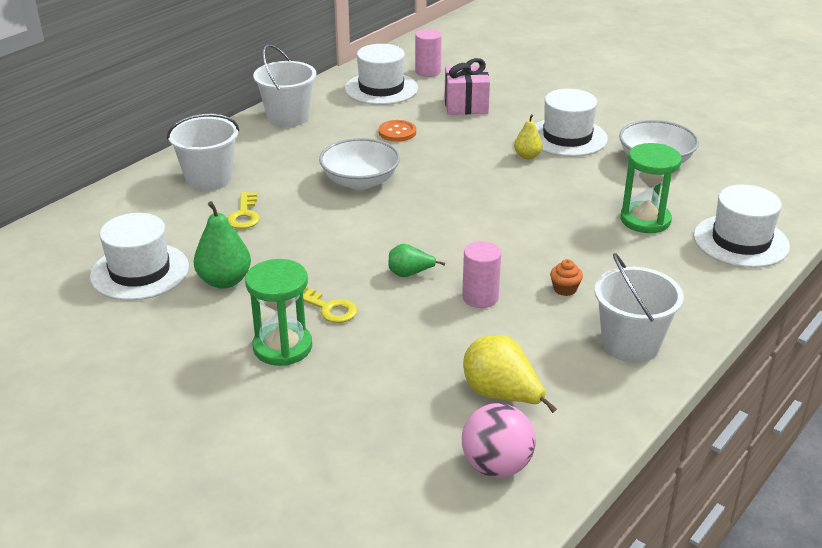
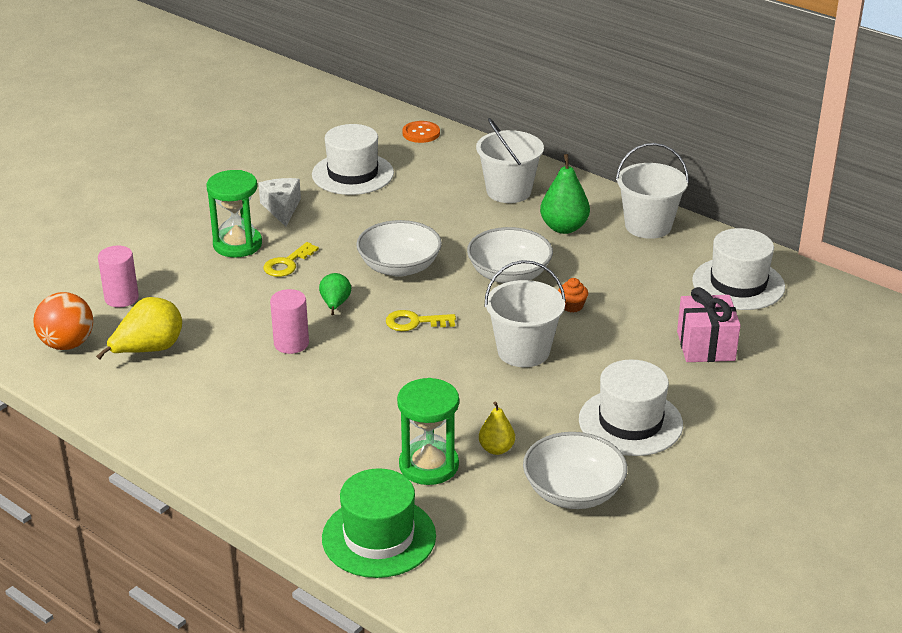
camera: 90 degrees right, 0 degrees up
(205, 319) = (282, 208): none -> white cheese
(224, 281) = (335, 212): green pear -> green pear (564, 228)
(244, 215) = (442, 214): yellow key -> yellow key (415, 322)
(342, 238) = (399, 267): none -> white bowl
(397, 132) = (623, 296): orange button -> orange button (421, 133)
(428, 71) = (800, 318): pink cylinder -> pink cylinder (121, 298)
(496, 466) = (67, 344): pink ball -> orange ball
(527, 156) = (576, 387): yellow pear -> yellow pear (496, 449)
(565, 289) = (298, 395): orange cupcake -> orange cupcake (572, 306)
(630, 344) = (202, 429): white bucket -> white bucket (523, 351)
(741, 241) = (379, 537): white hat -> green hat

